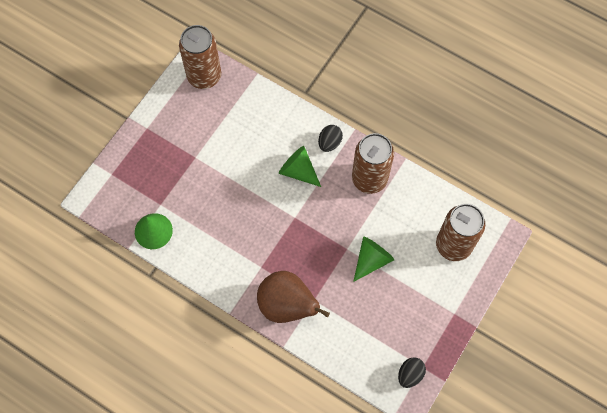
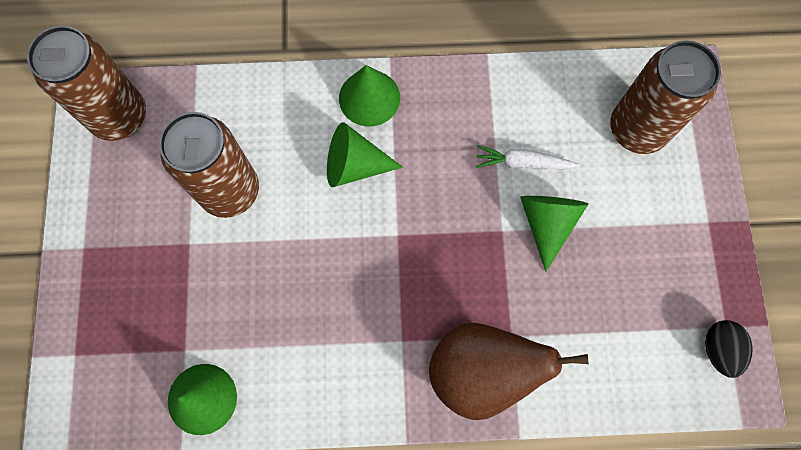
camera: 35 degrees left, 5 degrees up
(329, 143) = (369, 98): black egg -> green cone
(369, 179) = (460, 112): brown can -> brown can (230, 191)
(382, 223) = (522, 163): none -> white carrot

